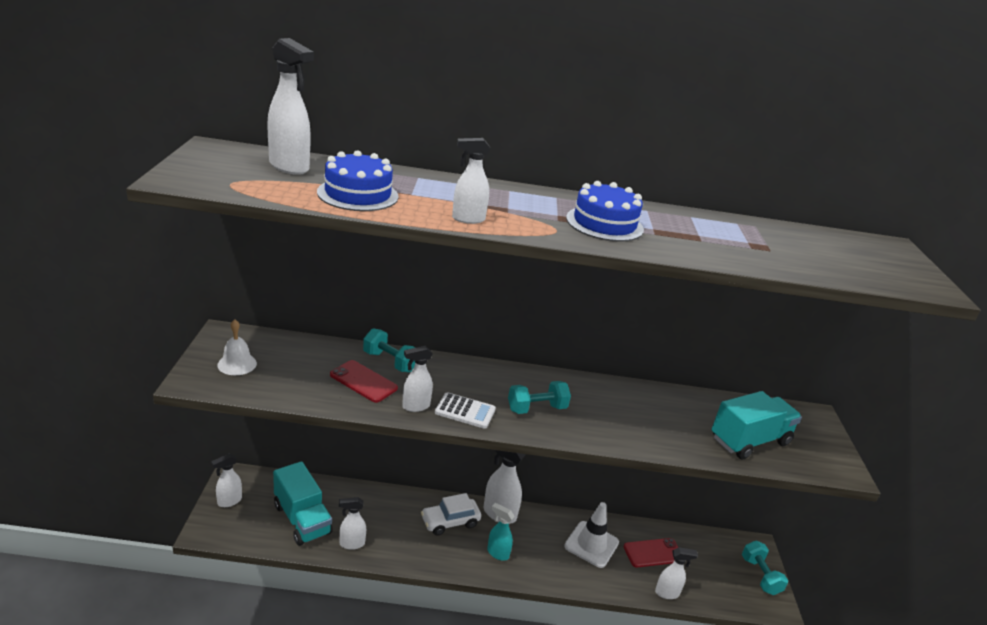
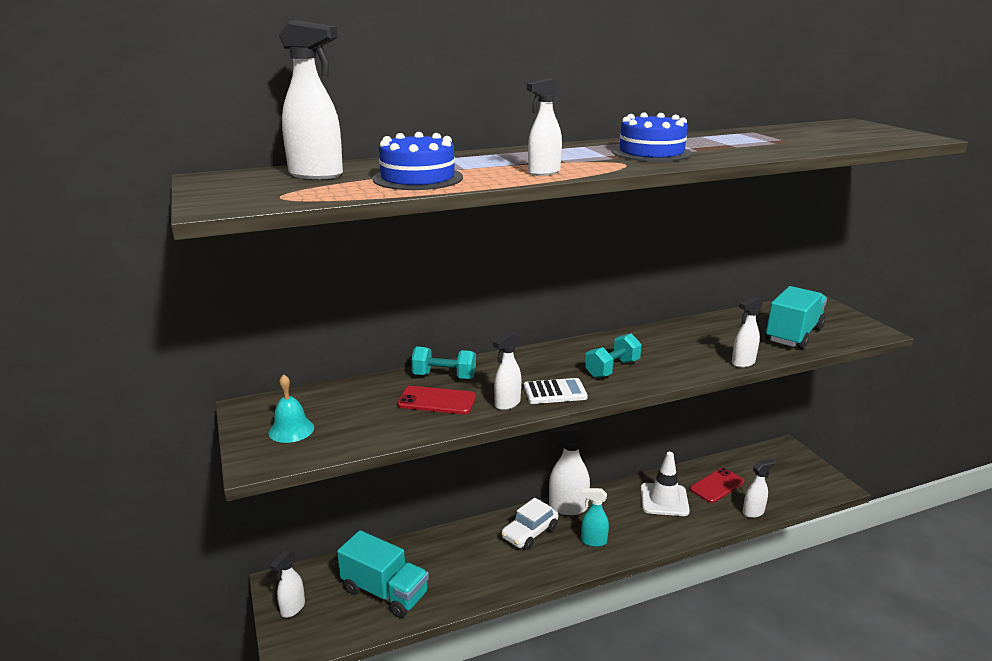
camera: 20 degrees left, 5 degrees down
(237, 364) = (291, 430): white bell -> turquoise bell
(351, 544) = (453, 593): white spray bottle -> white spray bottle (742, 363)
(760, 576) = (807, 468): turquoise dumbbell -> none

